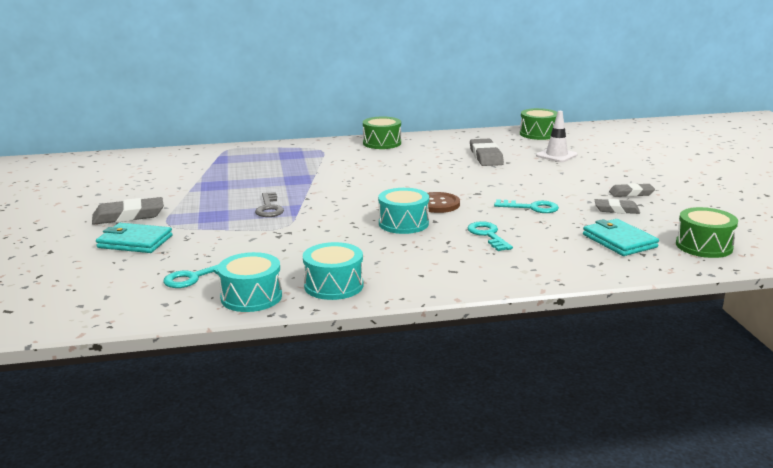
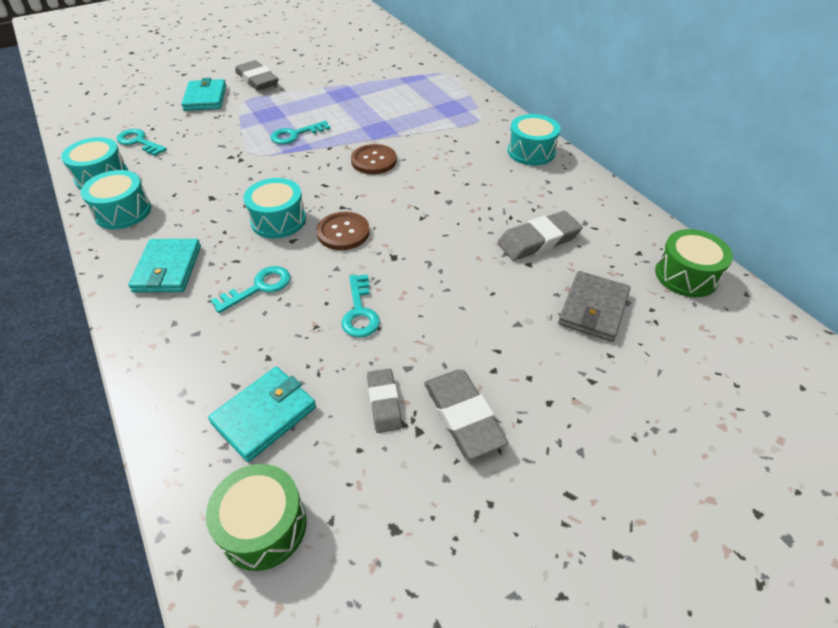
camera: 70 degrees right, 25 degrees up
(269, 208) = (295, 135): grey key -> turquoise key
(345, 186) = (374, 161): none -> brown button
(382, 143) = (531, 151): green drum -> turquoise drum
(442, 267) = (168, 269): none -> turquoise wallet
(556, 155) = (593, 309): white traffic cone -> grey wallet
(631, 193) = (463, 416): grey eraser -> grey eraser, size x1.57

